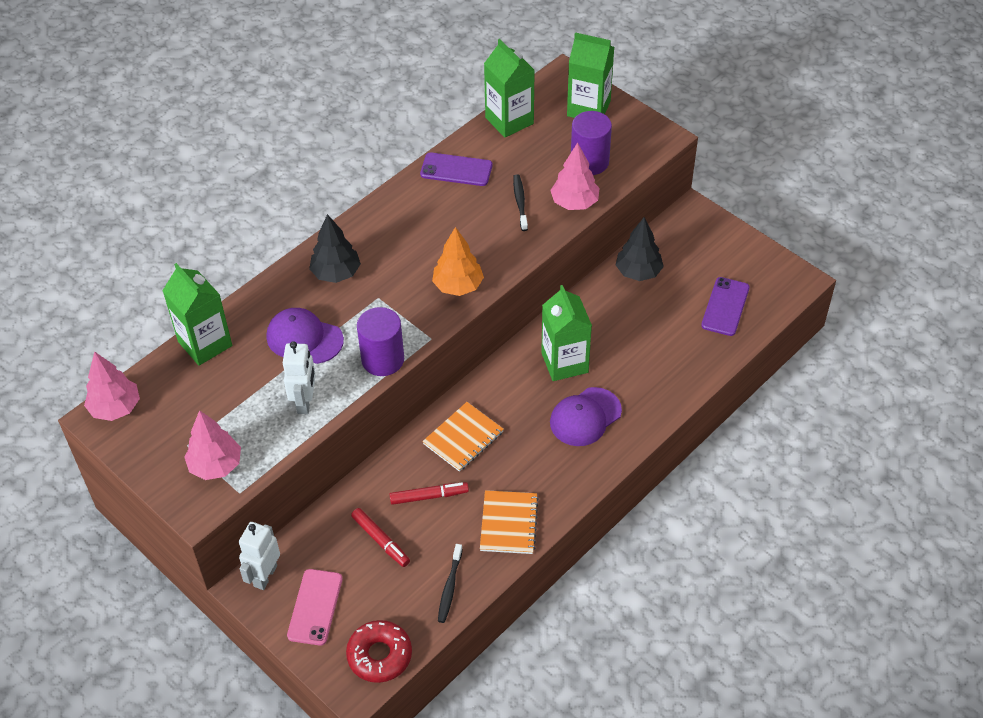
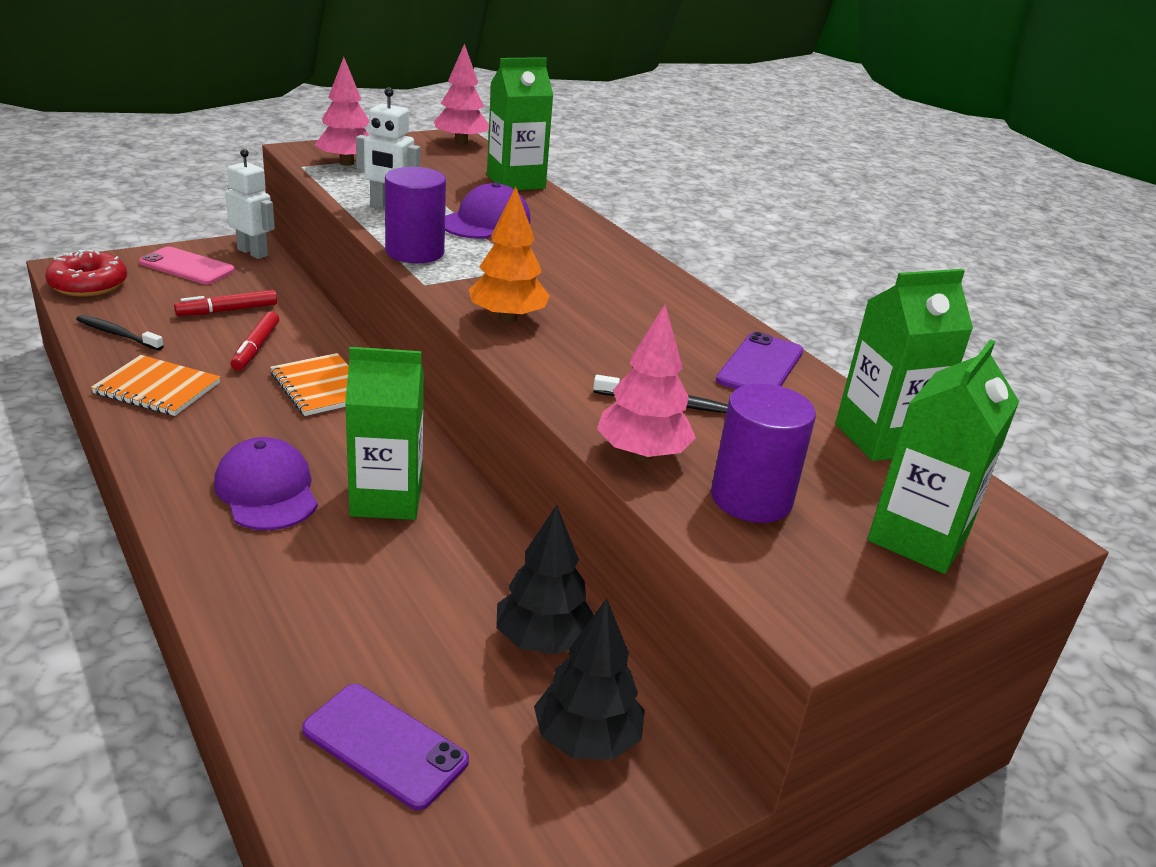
camera: 100 degrees right, 20 degrees down
(336, 273) = (582, 253): black tree -> black tree (586, 739)

